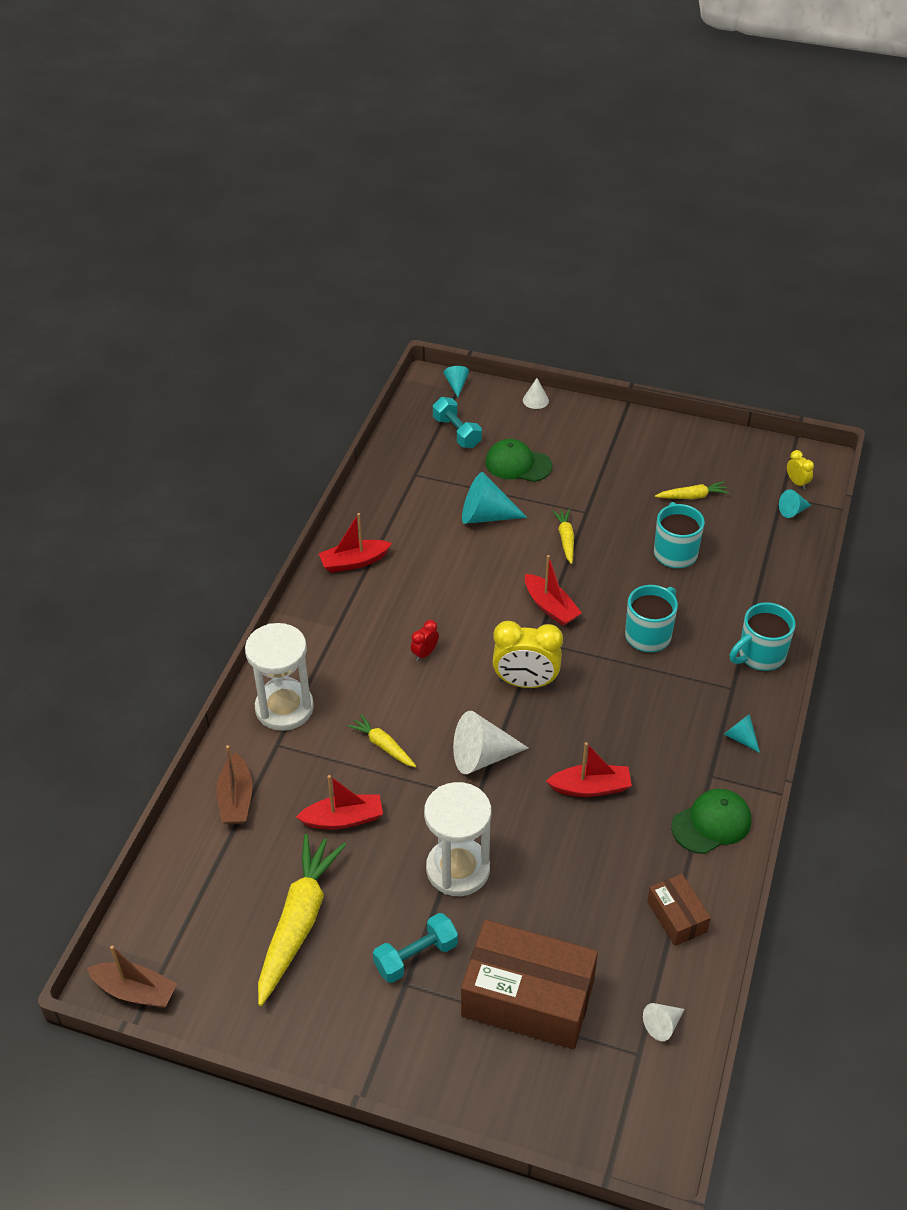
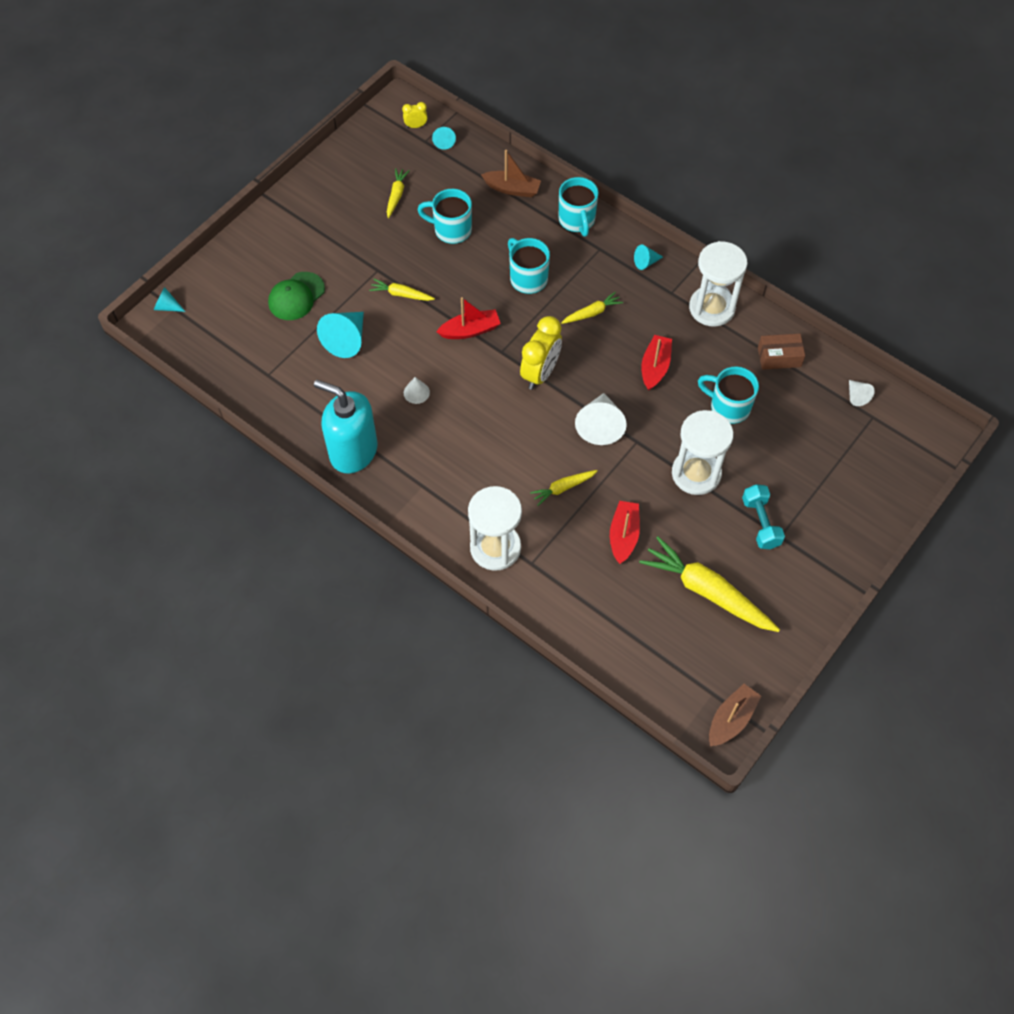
camera: 70 degrees left, 15 degrees up
(236, 798) = (575, 606): brown boat -> brown boat (512, 189)
(354, 562) = (353, 451): red boat -> turquoise soap dispenser
(425, 653) = (480, 431): red clock -> none
(457, 432) = (231, 327): turquoise dumbbell -> none
(528, 998) = (814, 465): brown box -> none
(535, 400) = (222, 256): white cone -> white cone (416, 392)
(571, 879) = (728, 407): none -> turquoise mug
(635, 706) = (592, 313): none -> yellow carrot
(711, 823) = (712, 308): green cap -> white hourglass

